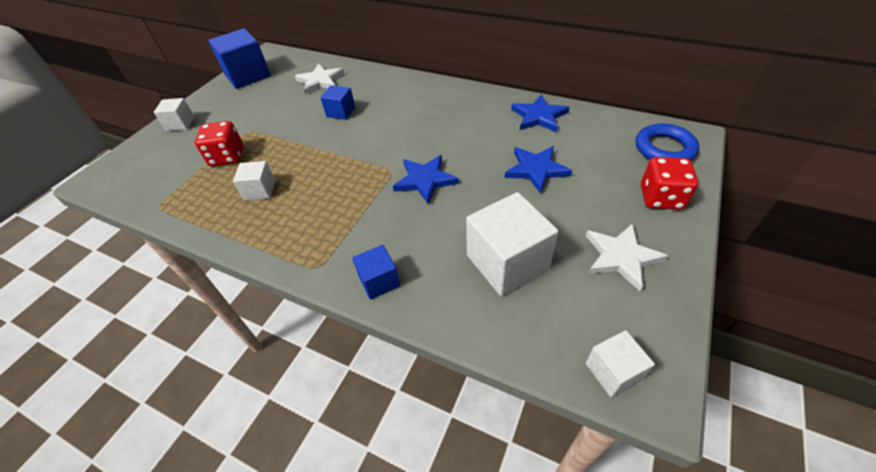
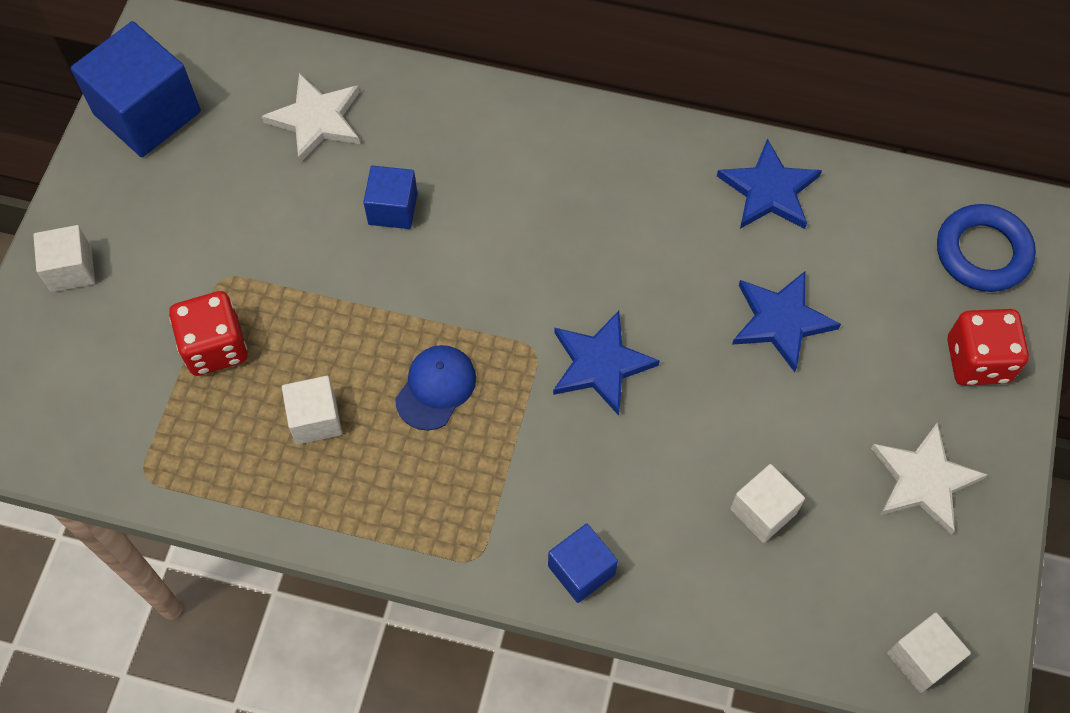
camera: 15 degrees left, 15 degrees up
(330, 183) = (436, 388): none -> blue cap
(507, 262) = (763, 511): white cube -> white cube, size x0.54

